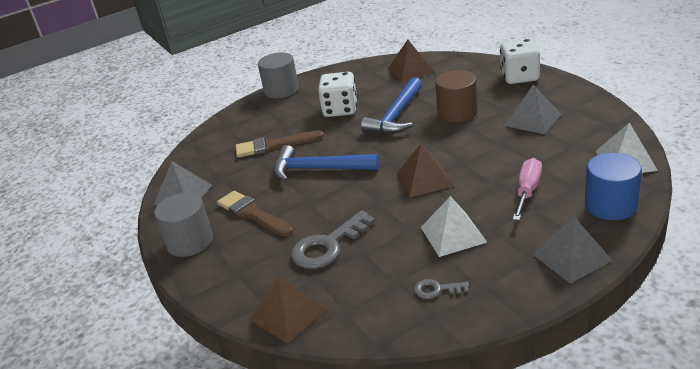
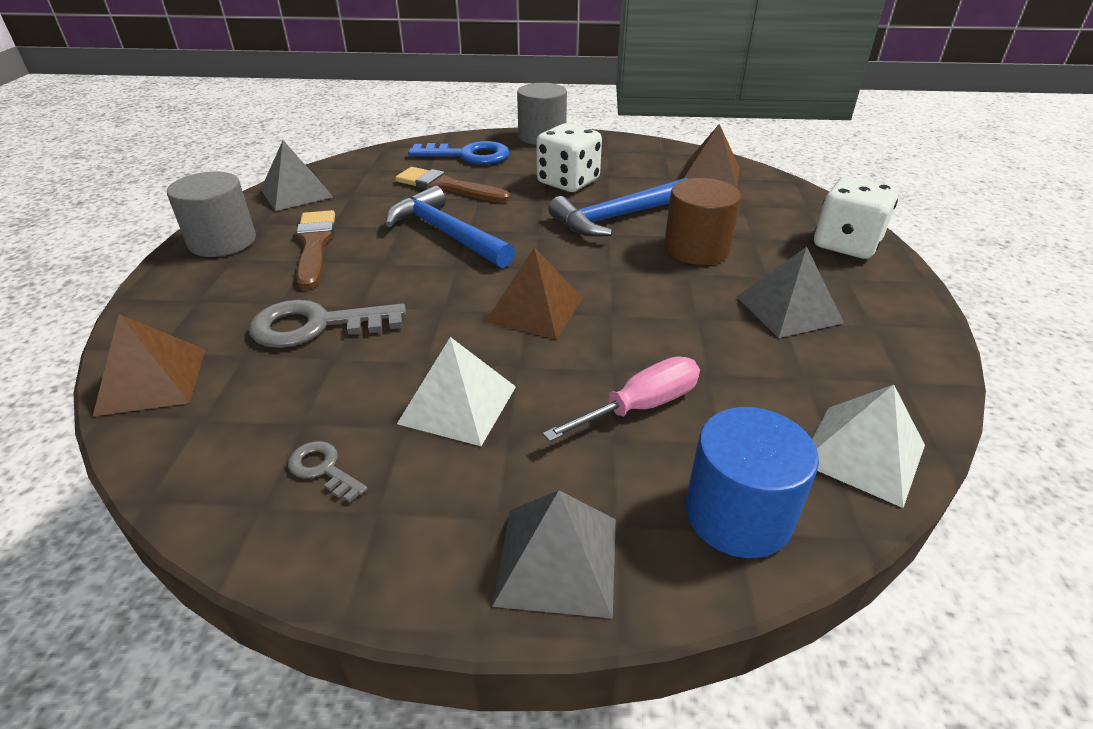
camera: 30 degrees right, 5 degrees up
(255, 122) = (468, 155): none -> blue key

